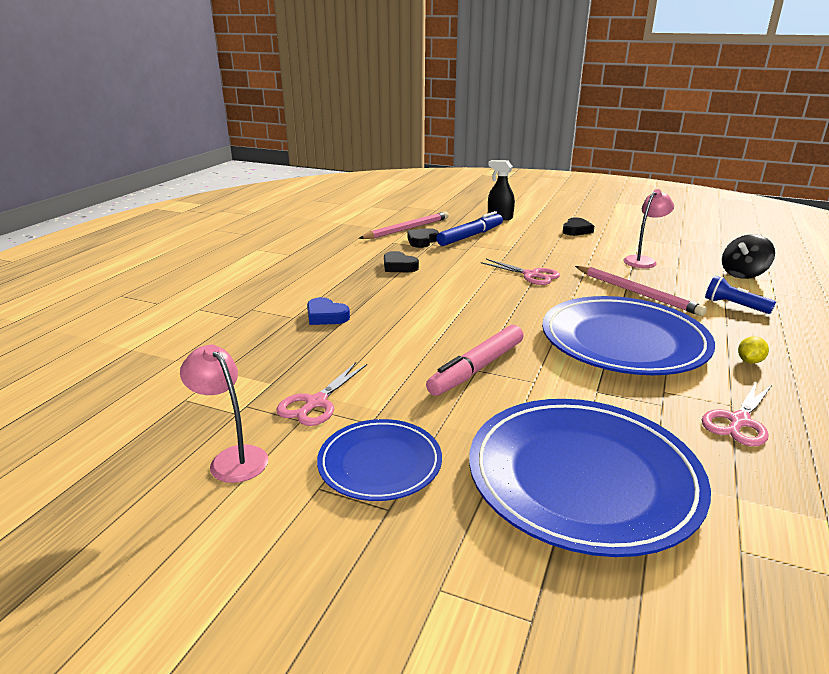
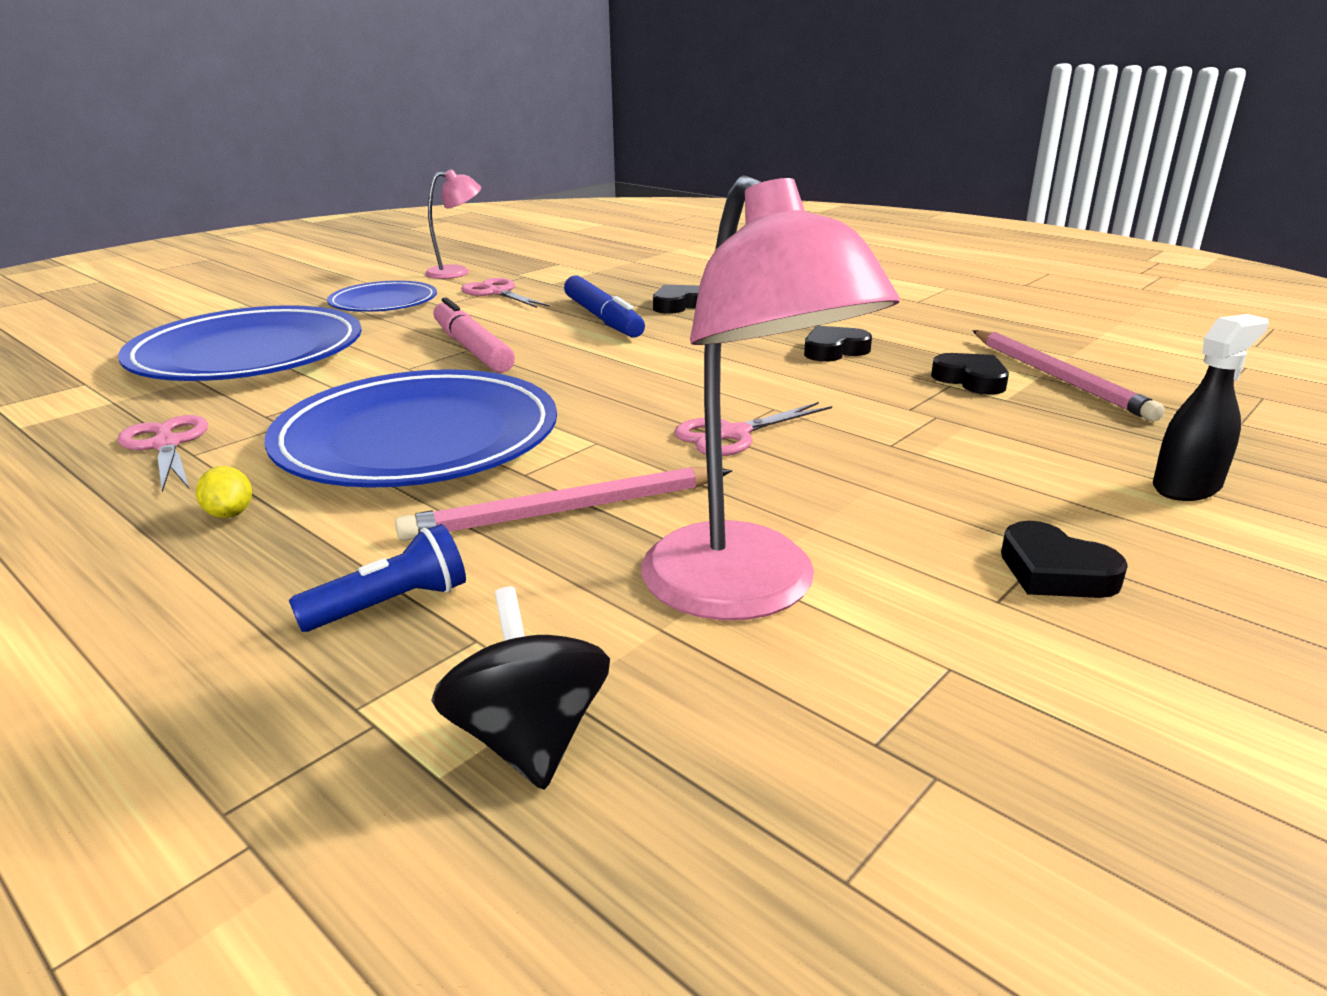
camera: 110 degrees right, 0 degrees up
(326, 316) = (679, 305): blue heart -> black heart
(470, 236) = (1003, 425): blue marker -> blue marker (603, 318)
(643, 260) = (746, 592): pink lamp -> pink lamp, size x1.82

